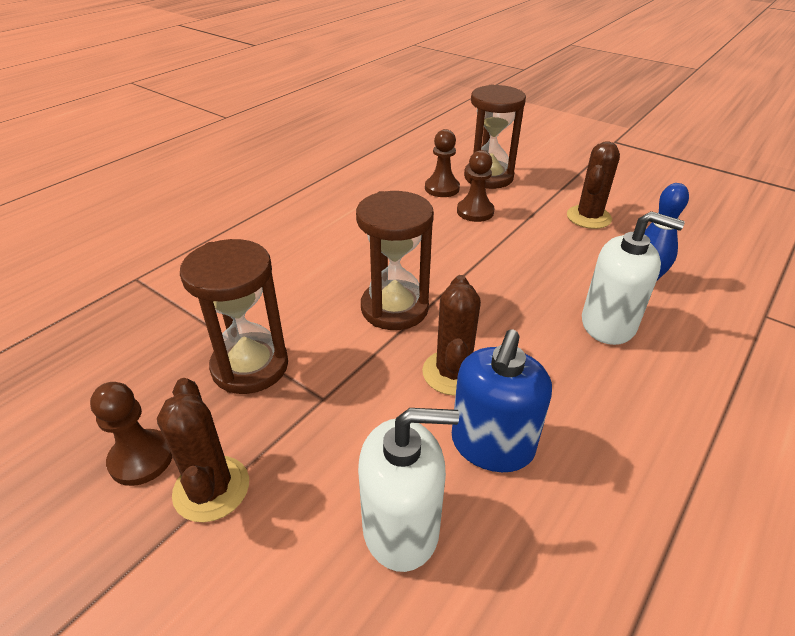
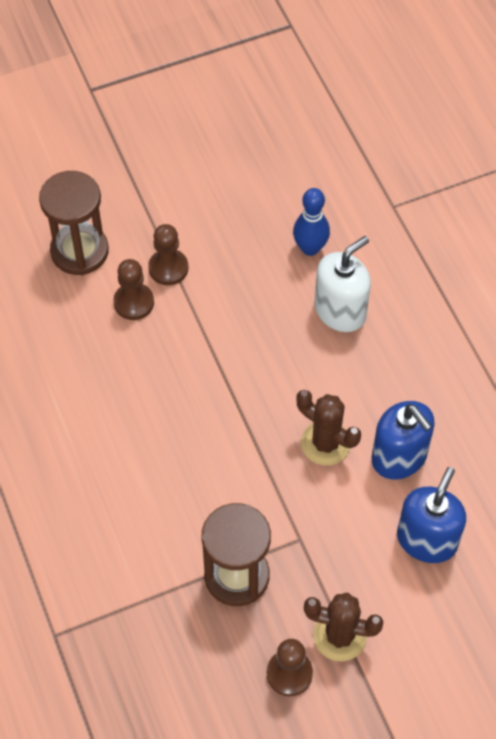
camera: 60 degrees left, 20 degrees up
(394, 308) = (231, 444): brown hourglass -> none
(401, 527) = (427, 540): white soap dispenser -> blue soap dispenser
(442, 188) = (71, 305): brown pawn -> brown pawn (168, 268)
(588, 217) = (205, 220): brown cactus -> none

